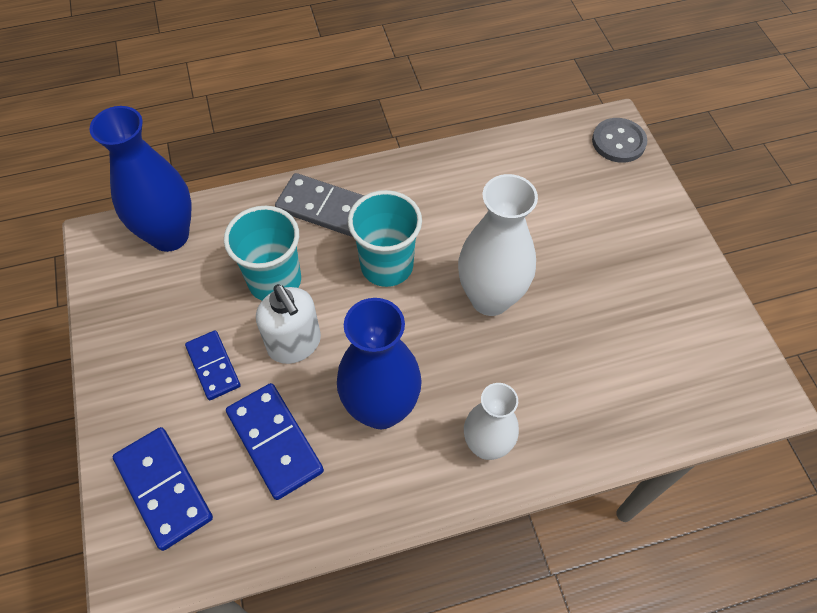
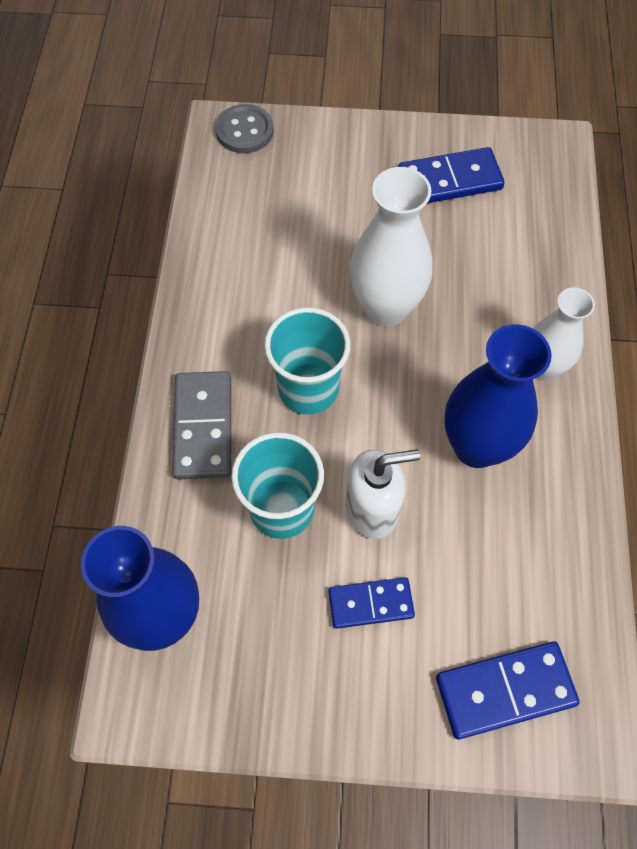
camera: 70 degrees left, 5 degrees up
(274, 442) = (483, 560): blue domino -> blue domino (449, 180)
(326, 208) = (203, 427): grey domino -> grey domino turned 45 degrees counterclockwise

